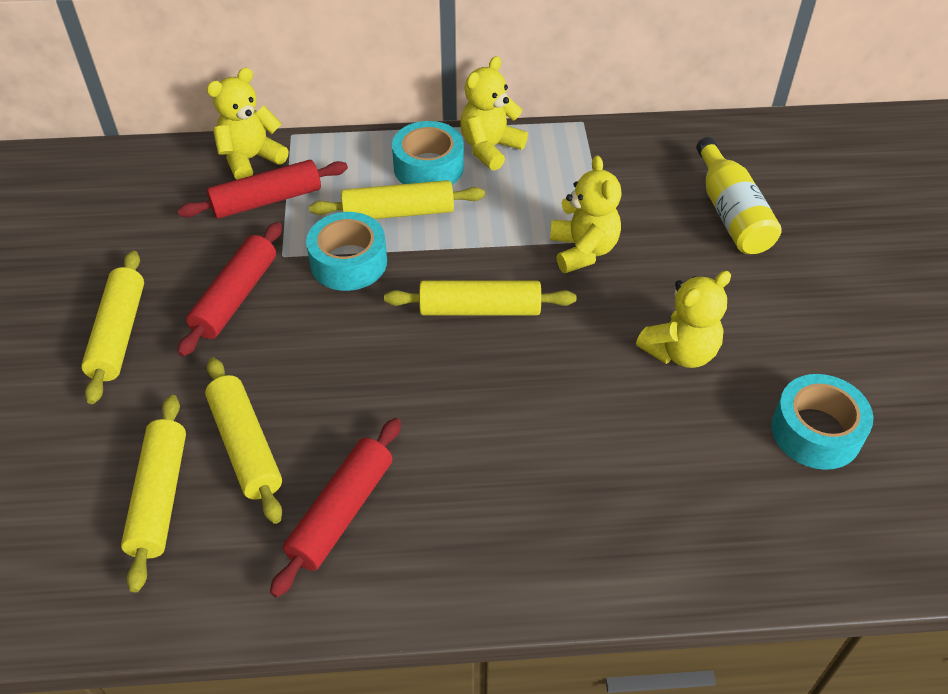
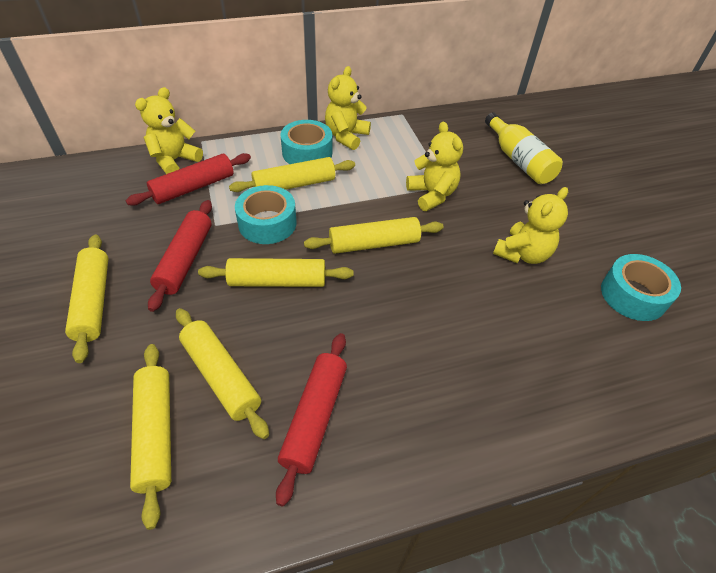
camera: 15 degrees left, 0 degrees up
(341, 341) = (277, 281): none -> yellow rolling pin

